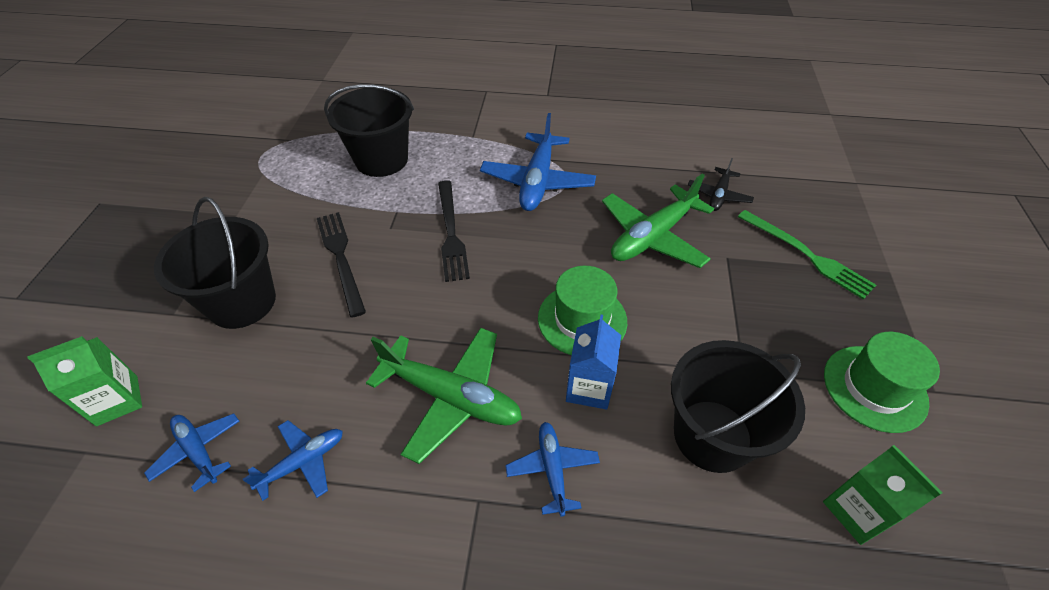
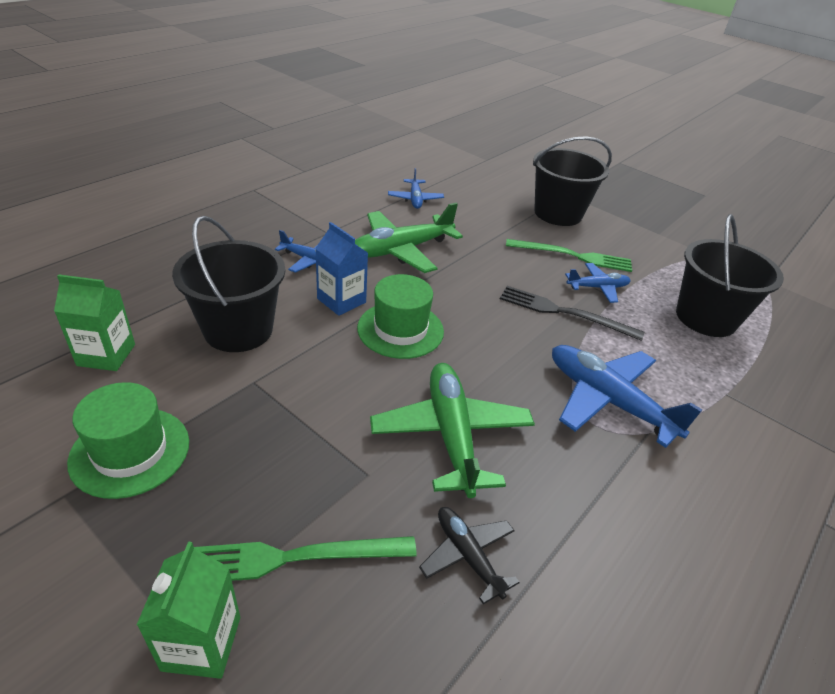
camera: 120 degrees right, 10 degrees down
(117, 400) = (512, 170): green carton -> green carton (201, 643)
(198, 451) = (455, 179): blue plane -> blue plane (597, 287)
(341, 258) = (573, 256): black fork -> green fork

